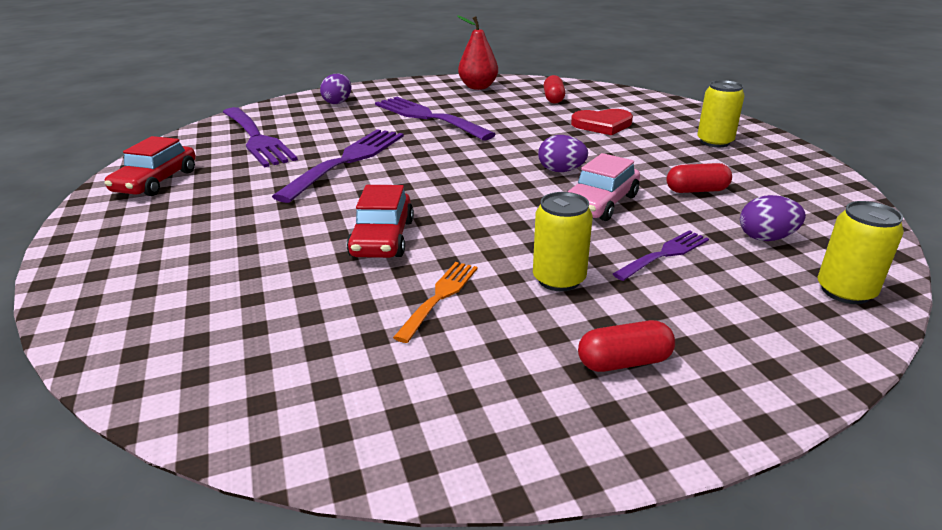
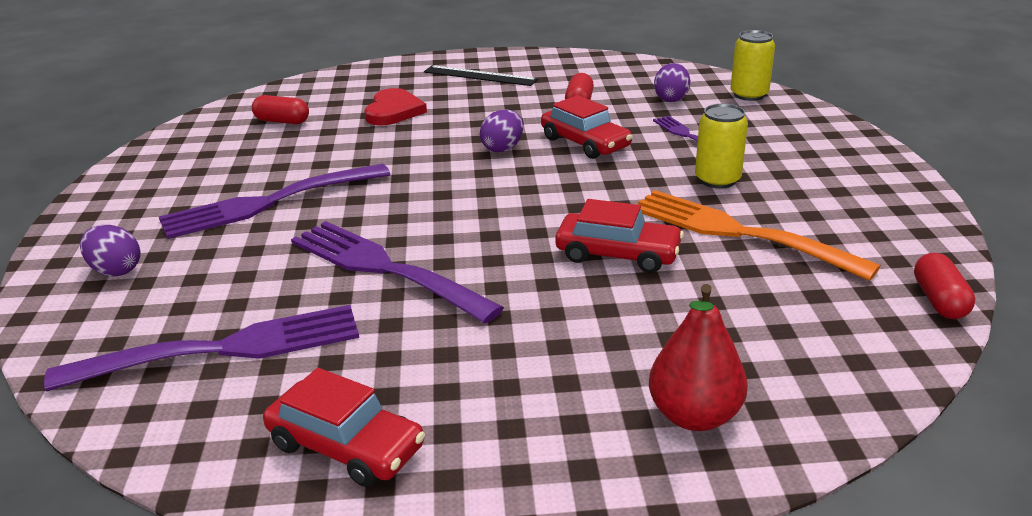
camera: 75 degrees left, 0 degrees up
(440, 296) = (737, 232): orange fork -> orange fork, size x1.91
(478, 87) = (179, 158): red pear -> red pear (694, 416)
(600, 203) = (585, 143): pink car -> red car
(624, 362) = (829, 175): red capsule -> red capsule (939, 300)
(714, 142) = (480, 76): yellow can -> black ruler

